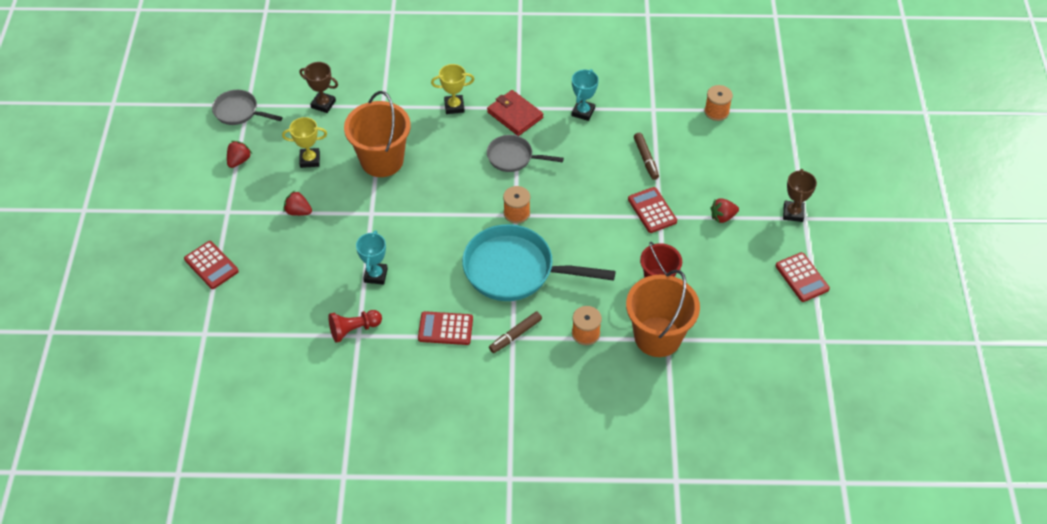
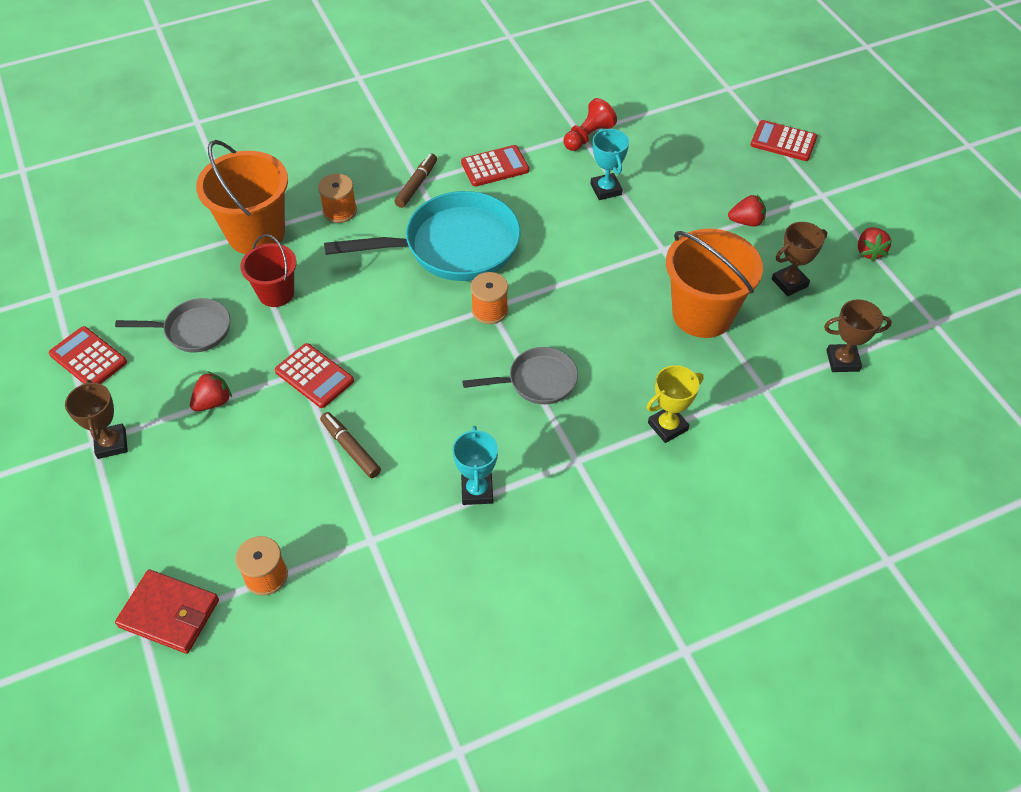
camera: 155 degrees right, 0 degrees up
(239, 112) = (934, 309): grey pan -> grey pan (193, 330)
(310, 160) = (789, 283): yellow trophy -> brown trophy
(515, 115) = (574, 447): red wallet -> red wallet (169, 613)

